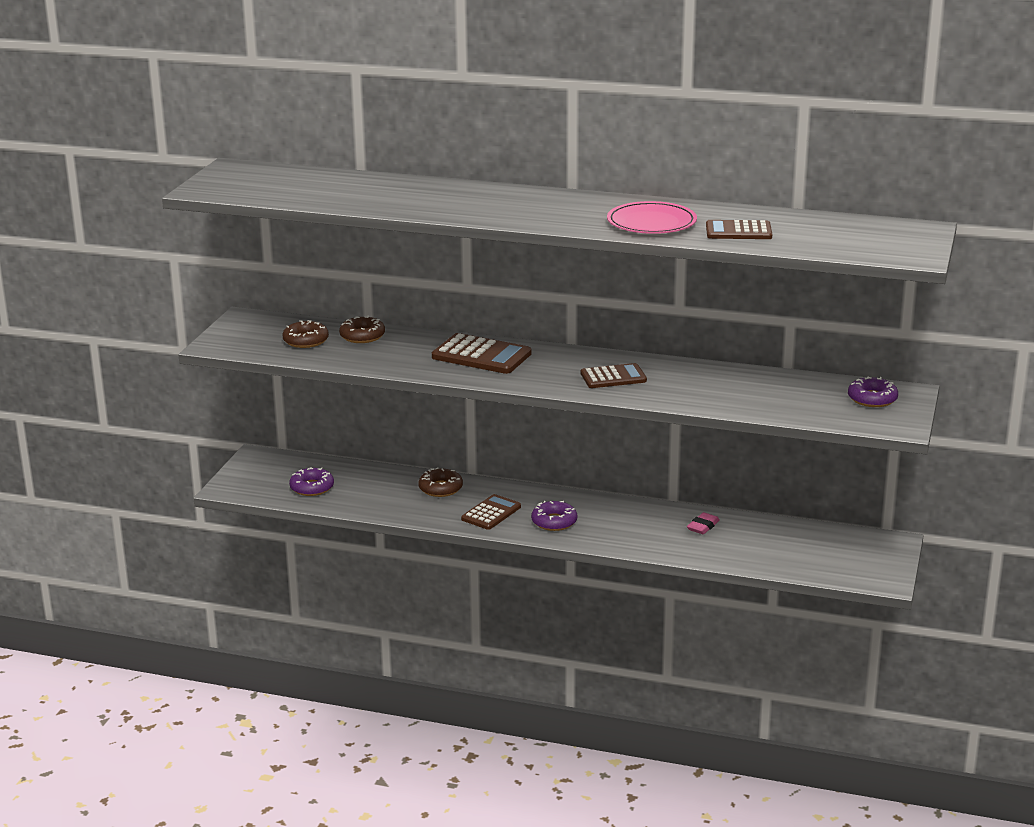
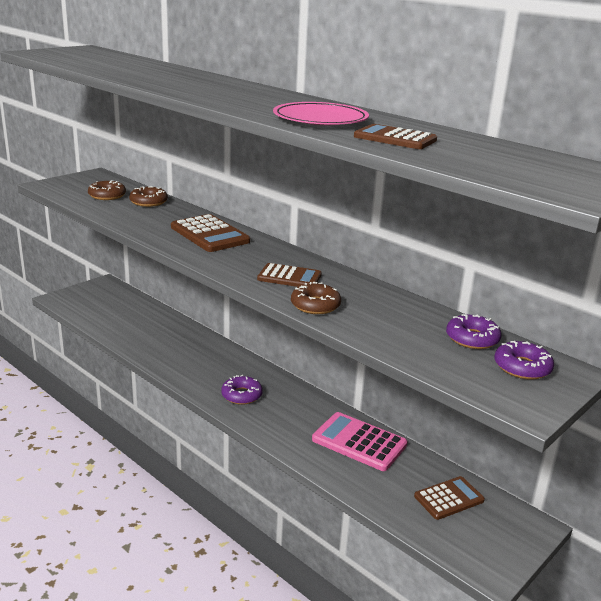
camera: 25 degrees right, 0 degrees up
(312, 487) = (109, 314): purple donut -> purple donut (472, 338)
(440, 488) = (191, 341): brown donut -> brown donut (315, 305)
(491, 513) = (203, 372): brown calculator -> brown calculator (449, 498)
(703, 526) = (359, 442): pink eraser -> pink calculator

